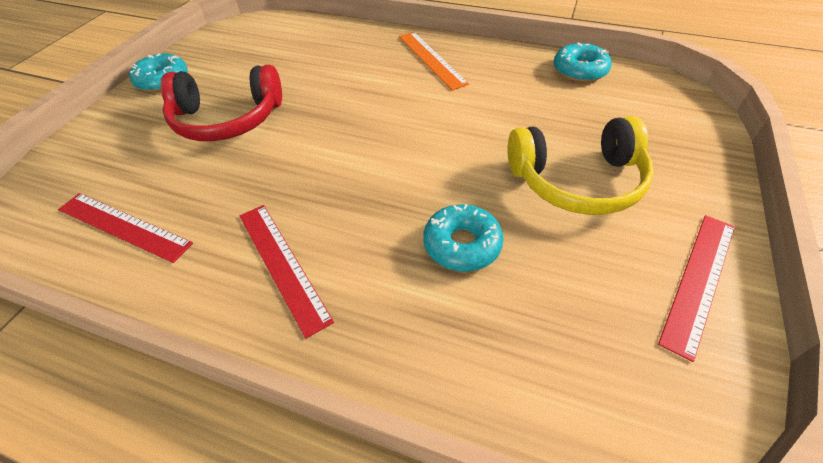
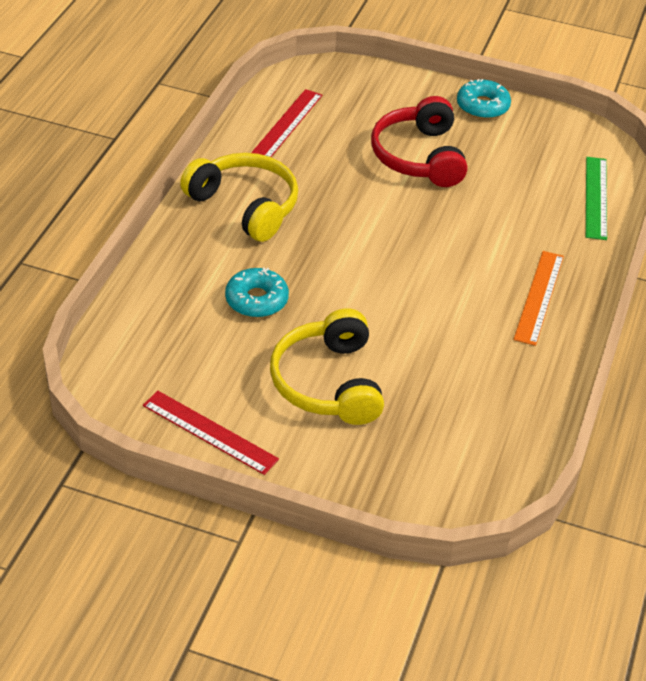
camera: 85 degrees right, 5 degrees down
(282, 264) = (245, 206): red ruler -> yellow headphones
(310, 30) = (596, 197): none -> green ruler
(431, 59) = (539, 297): orange ruler -> orange ruler turned 45 degrees counterclockwise
(579, 70) = (524, 424): turquoise donut -> none

